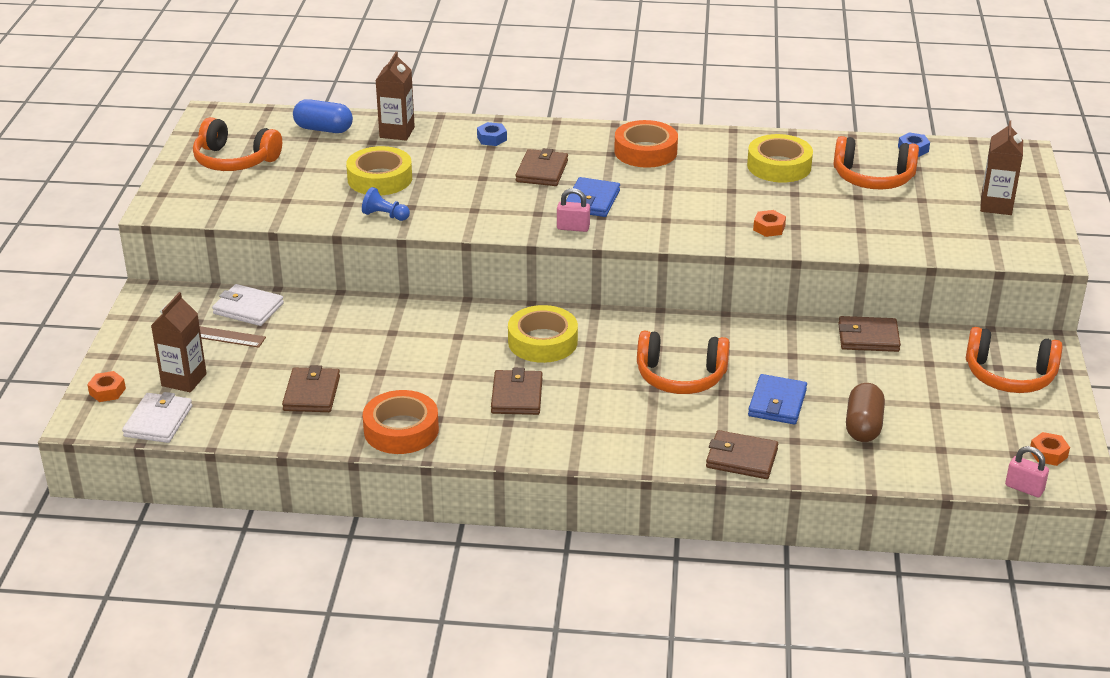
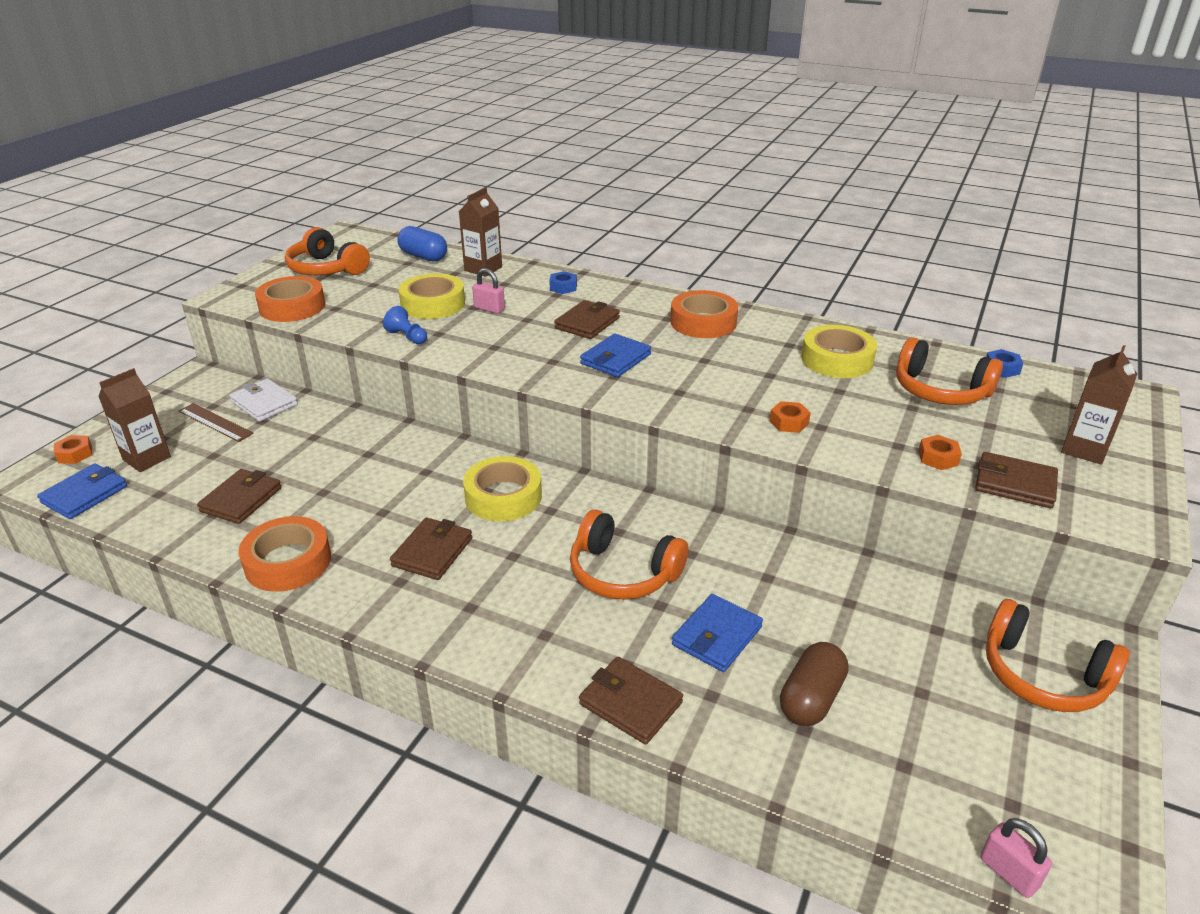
camera: 20 degrees right, 0 degrees up
(158, 421) = (84, 494): white wallet -> blue wallet
(241, 207) = (292, 307): none -> orange tape
(573, 228) = (576, 382): pink padlock -> pink padlock (489, 309)
(868, 337) = (872, 576): brown wallet -> brown wallet (1015, 484)
(1048, 453) = (1065, 820): orange nut -> orange nut (938, 458)

